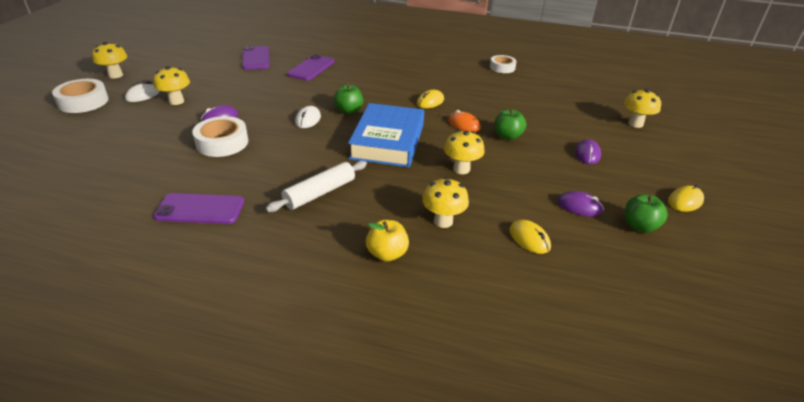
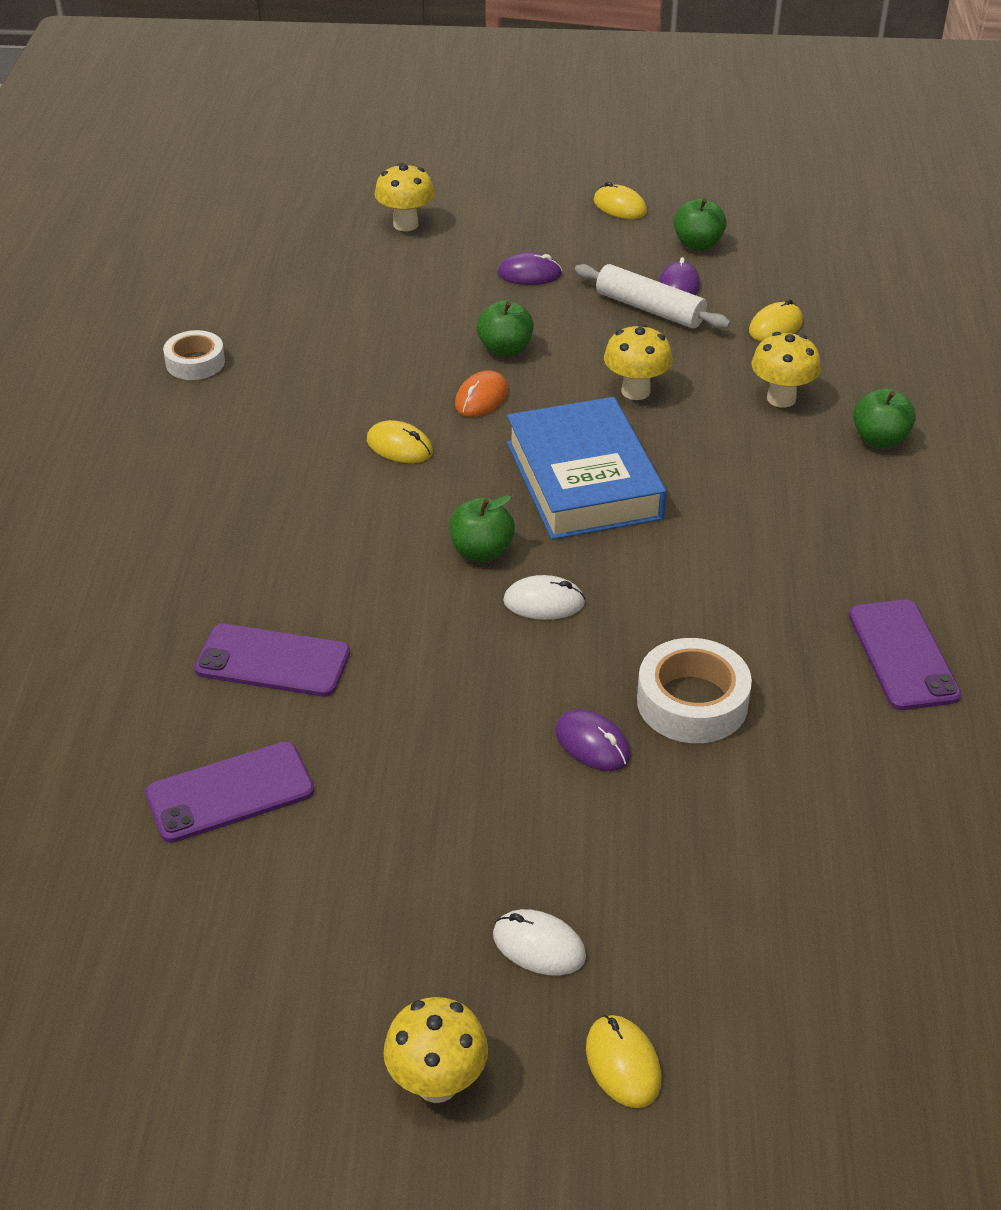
camera: 100 degrees left, 5 degrees up
(83, 102) = (623, 1063): white tape -> yellow mouse
(176, 101) = (546, 858): yellow mushroom -> none
(319, 193) = (782, 529): white rolling pin -> white rolling pin (649, 309)
(387, 254) = (880, 439): yellow apple -> green apple
(388, 141) = (583, 480): blue book -> blue book turned 75 degrees clockwise

